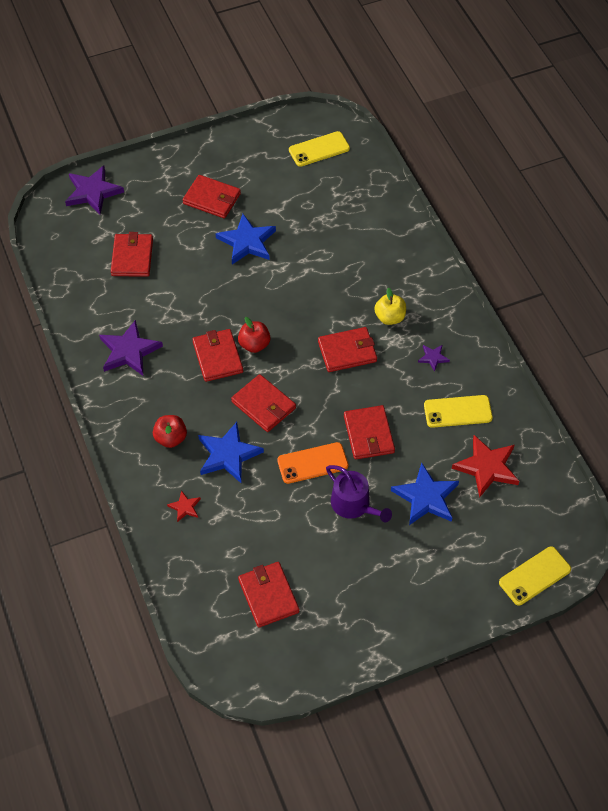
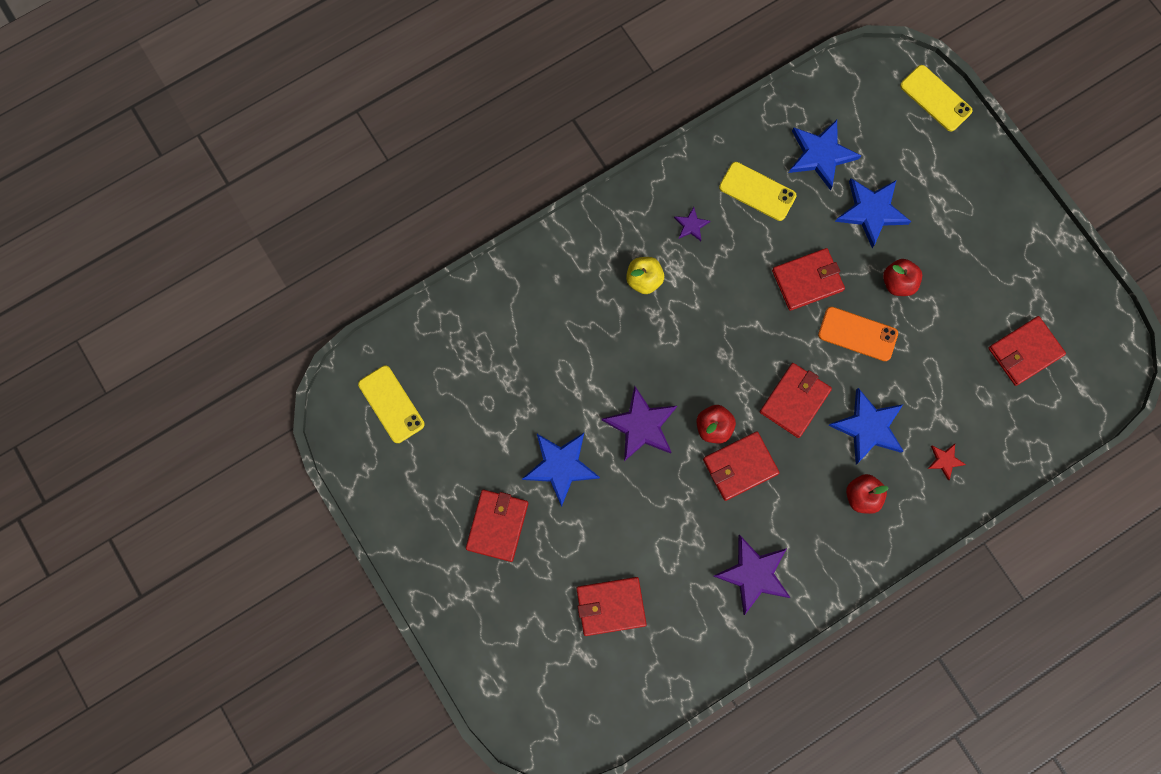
camera: 100 degrees left, 20 degrees up
(93, 192) = (511, 687): purple star -> purple star (641, 425)
(312, 463) = (857, 334): orange phone -> orange phone turned 45 degrees counterclockwise
(347, 351) = (702, 320): red wallet -> none
(354, 505) = (898, 283): purple watering can -> red apple
(458, 411) = (757, 191): yellow phone -> yellow phone turned 45 degrees counterclockwise
(487, 467) = (821, 155): red star -> blue star

